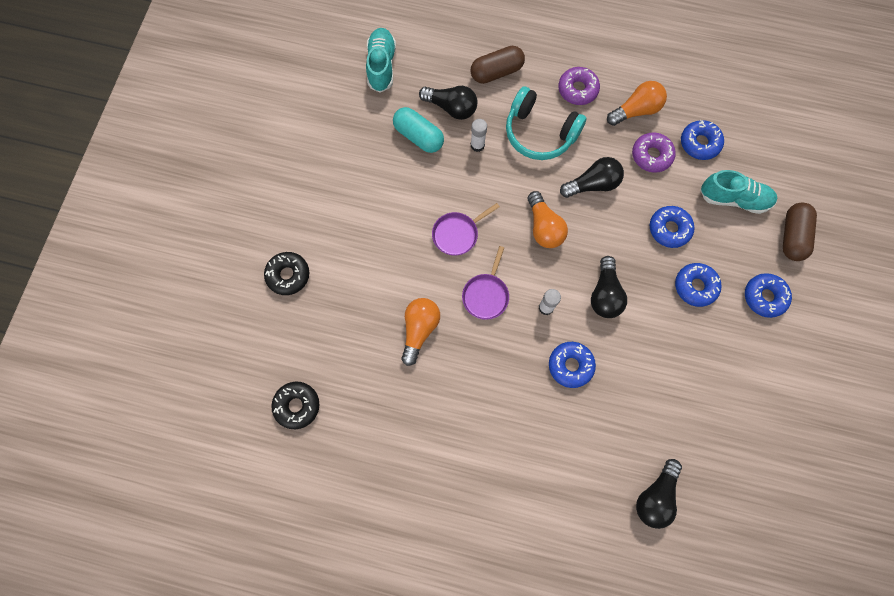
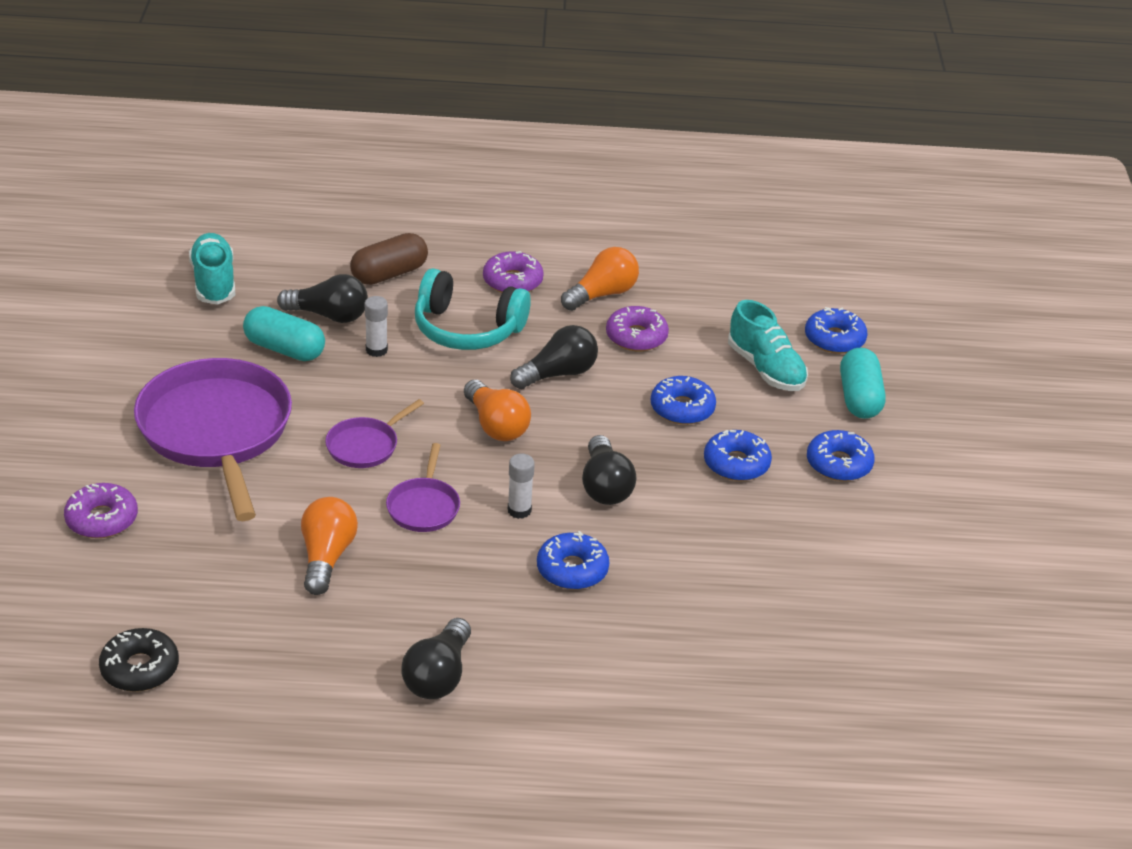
camera: 15 degrees left, 35 degrees down
(288, 275) = (102, 519): black donut -> purple donut
(366, 207) = (217, 432): none -> purple pan
(655, 496) = (740, 700): black light bulb -> black light bulb (438, 676)
(699, 143) = (701, 318): blue donut -> blue donut (834, 339)
(734, 199) = (766, 369): turquoise shoe -> turquoise shoe turned 60 degrees clockwise
(792, 236) = (859, 398): brown capsule -> turquoise capsule

